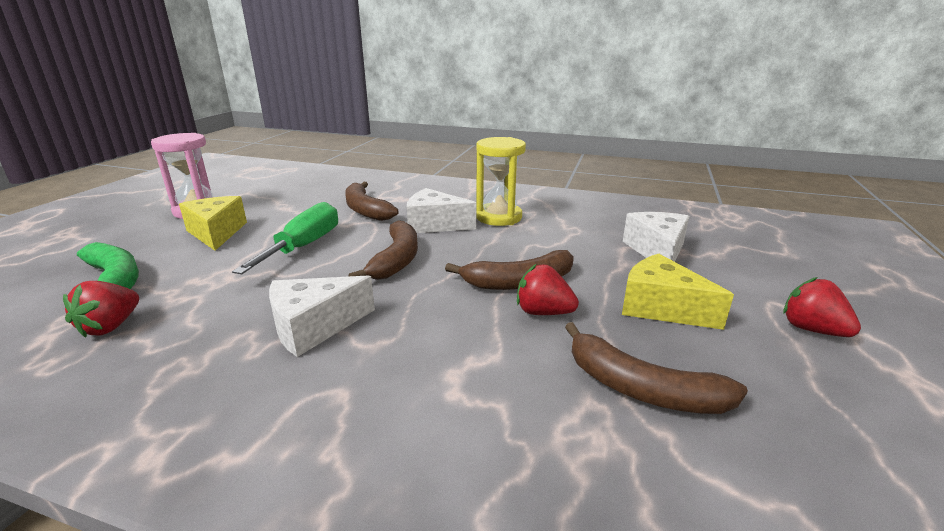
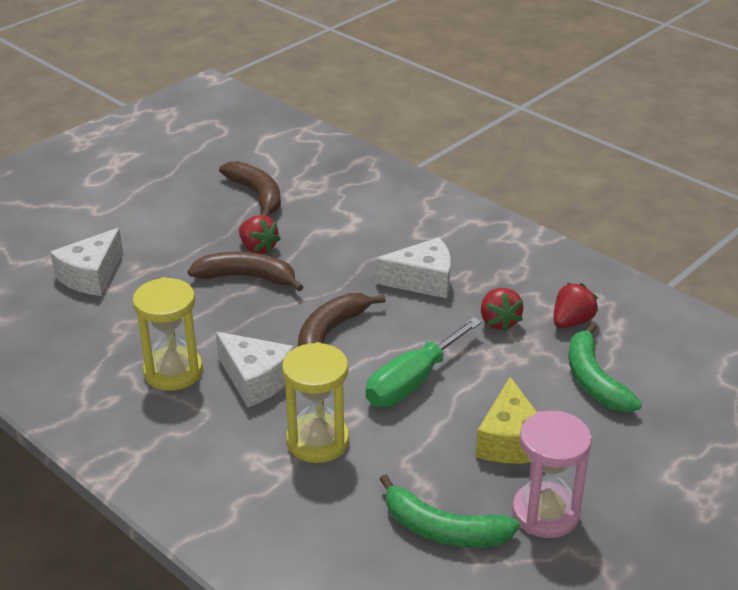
camera: 155 degrees left, 10 degrees up
(269, 197) = (443, 529): none -> green banana
(365, 210) = (318, 441): brown banana -> yellow hourglass
(661, 307) = (175, 230): yellow cheese -> none
(812, 329) = (111, 193): red strawberry -> red strawberry (499, 322)

